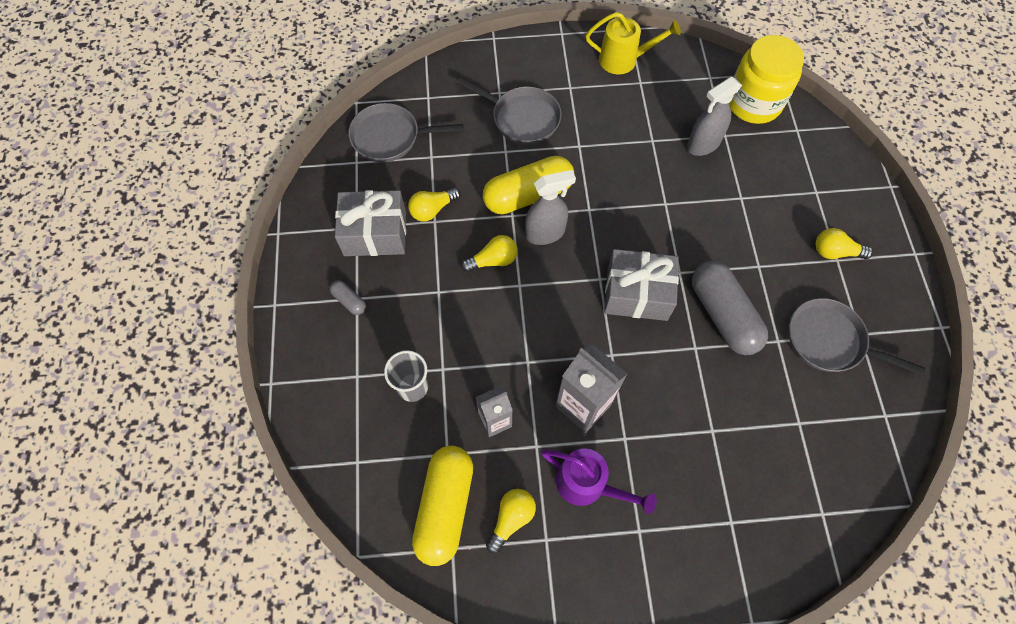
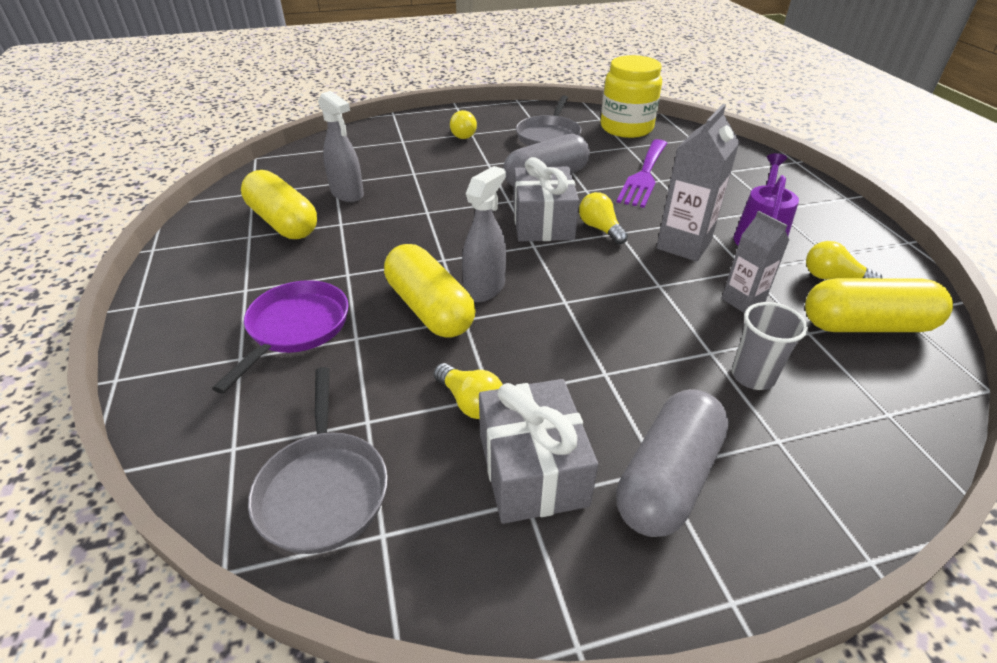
camera: 100 degrees left, 25 degrees down
(349, 301) = (667, 478): grey capsule -> grey capsule, size x2.27
(493, 260) = (538, 328): yellow light bulb -> yellow light bulb (600, 229)
(521, 118) = (295, 328): grey pan -> purple pan
(545, 233) = (485, 288): grey spray bottle -> grey spray bottle turned 60 degrees clockwise
(624, 60) = (207, 250): yellow watering can -> none
(659, 102) = (283, 222): none -> yellow capsule
(724, 417) = (644, 175): none -> purple fork
(753, 103) = (294, 169): yellow jar -> yellow jar (626, 128)

